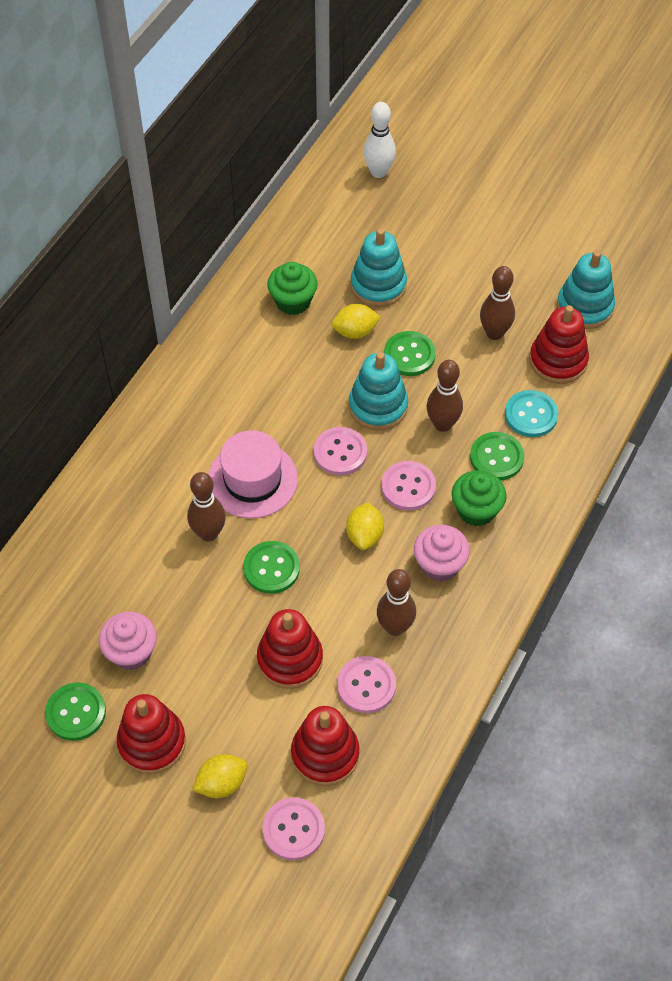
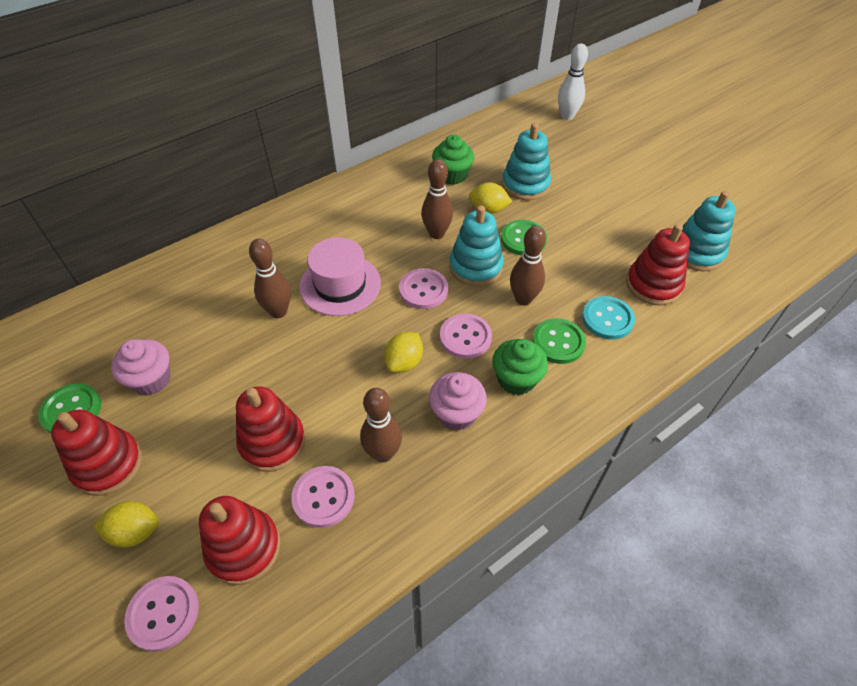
camera: 25 degrees right, 5 degrees down
(271, 568) = (309, 358): green button -> none
(494, 333) = (605, 246): brown bowling pin -> brown bowling pin (436, 233)

